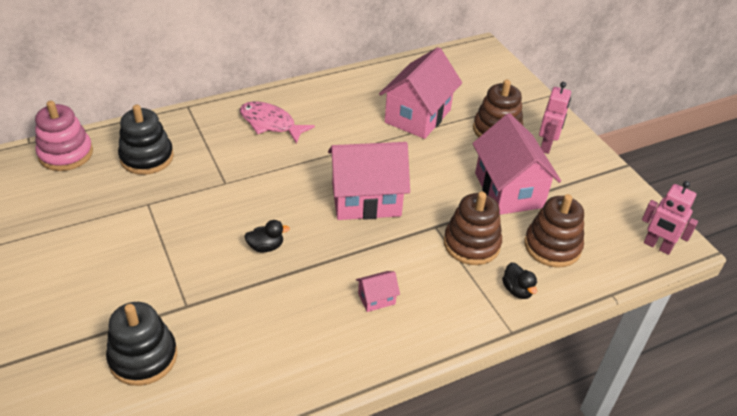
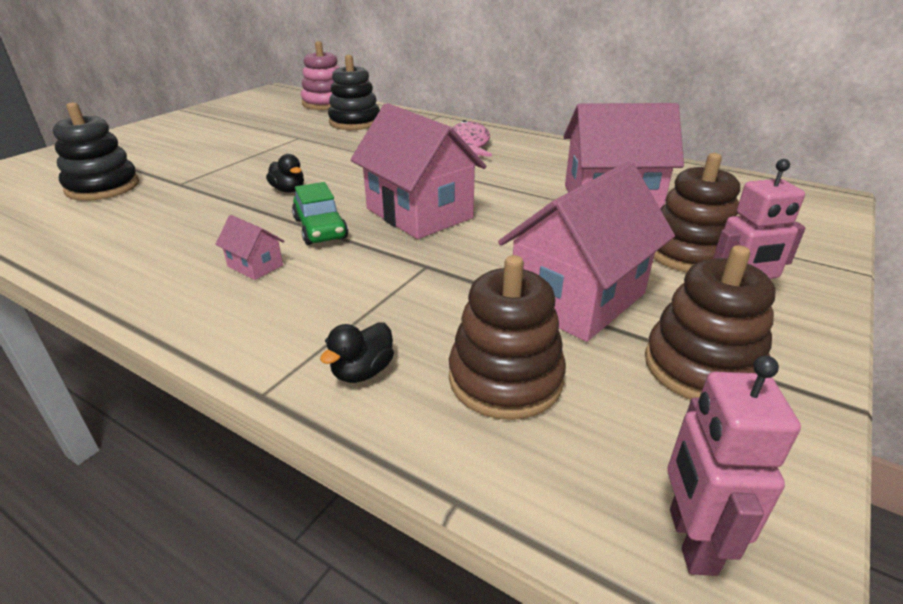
camera: 60 degrees right, 10 degrees down
(348, 252) = (320, 229): none -> green car
(471, 244) = (423, 301): brown stacking toy -> brown stacking toy (701, 367)

